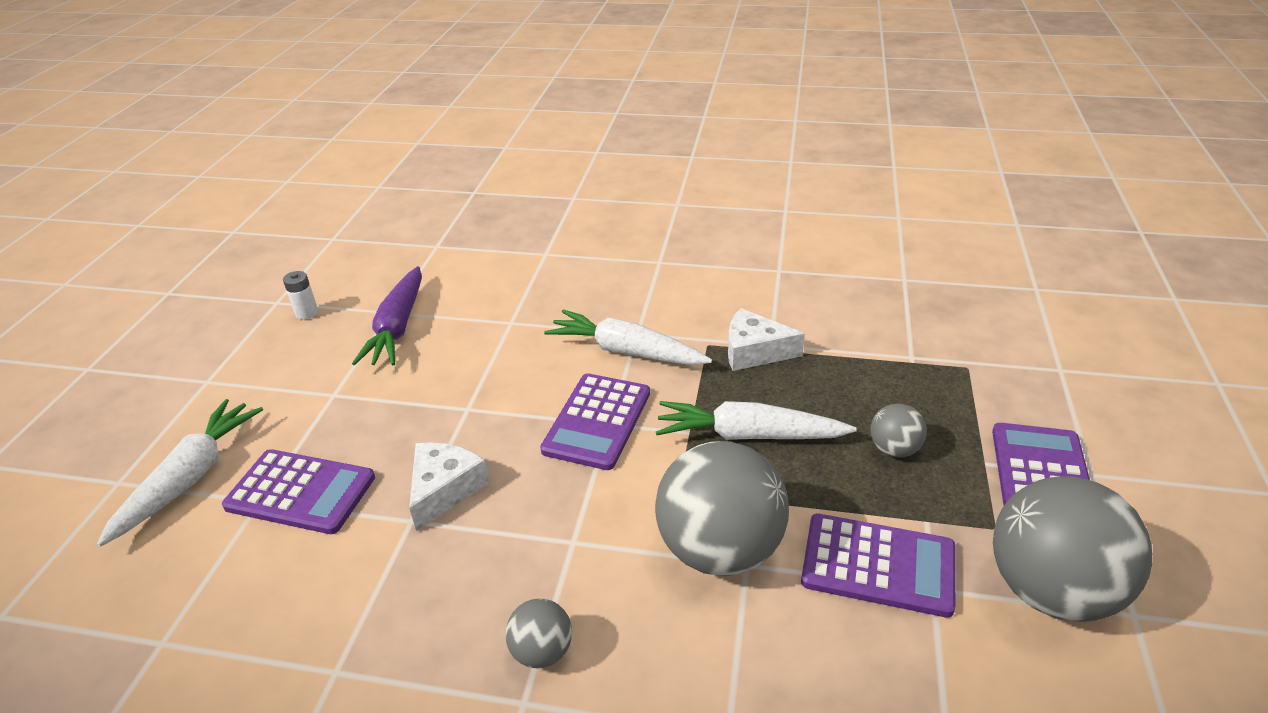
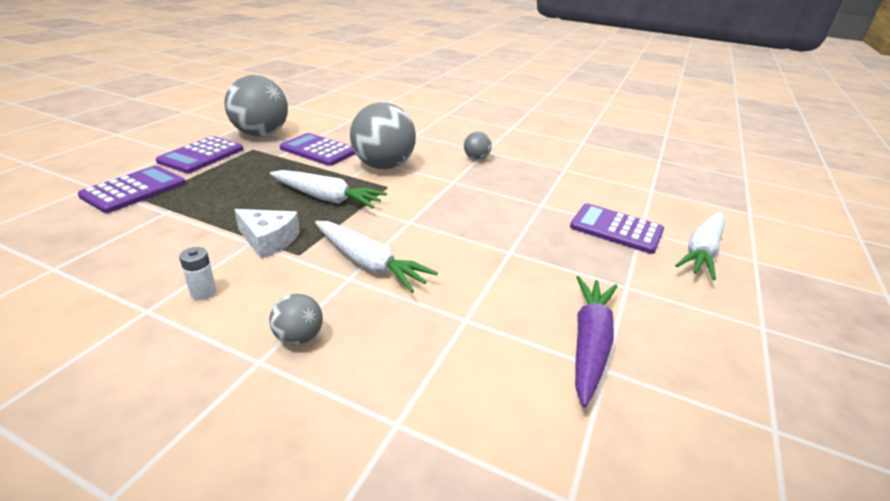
camera: 170 degrees left, 5 degrees down
(307, 313) = (715, 395): white battery -> white battery (203, 292)
(444, 490) = (523, 212): white cheese -> none
(597, 421) = (417, 224): purple calculator -> purple calculator (134, 190)
(894, 449) = (254, 177): grey ball -> grey ball (299, 337)

